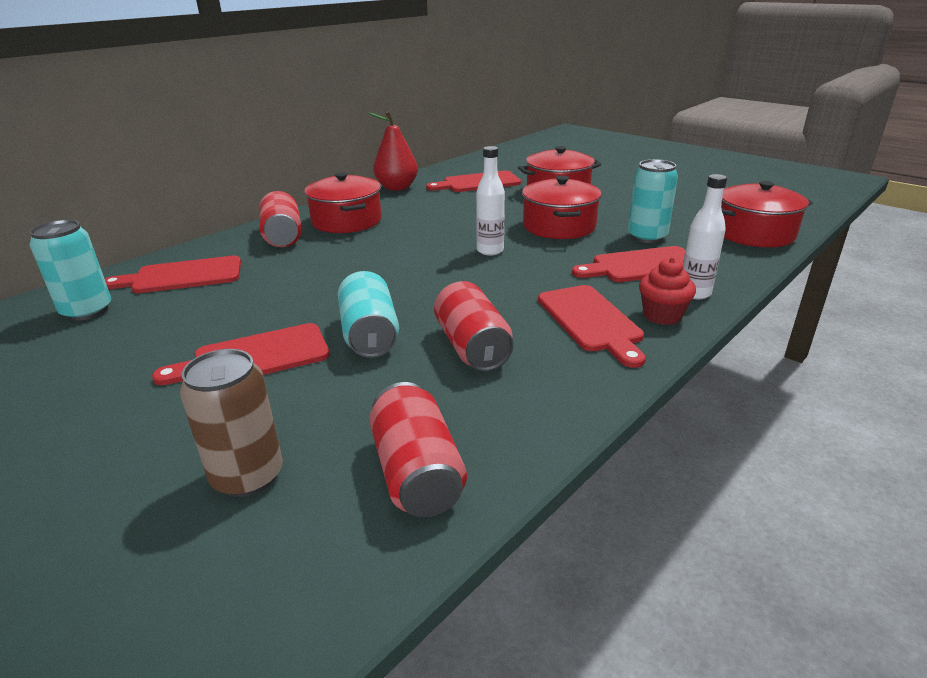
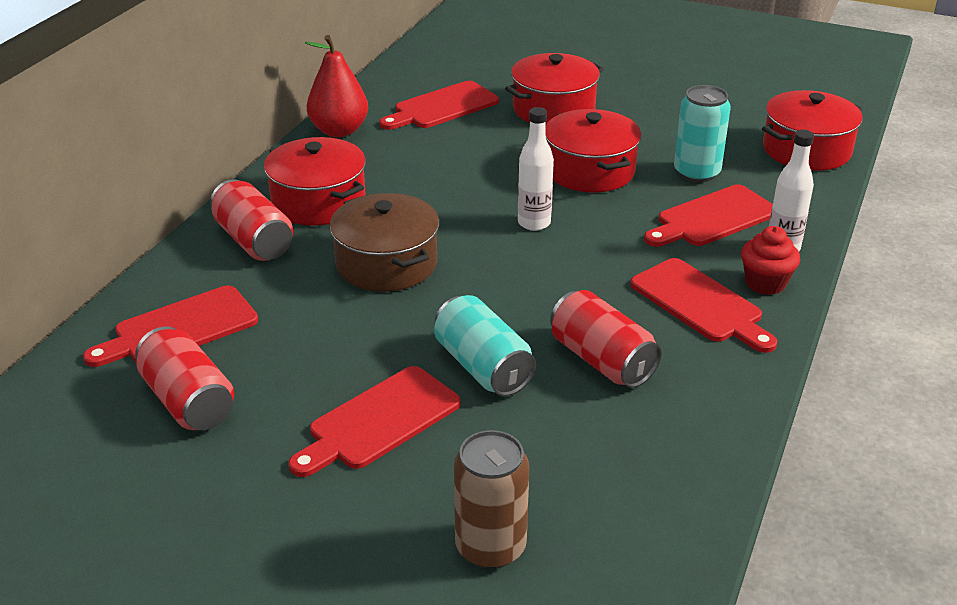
camera: 20 degrees left, 5 degrees up
(87, 311) = (107, 403): turquoise can -> none
(359, 260) = (386, 263): none -> brown pot
(417, 472) = (642, 505): red can -> red can (188, 401)

